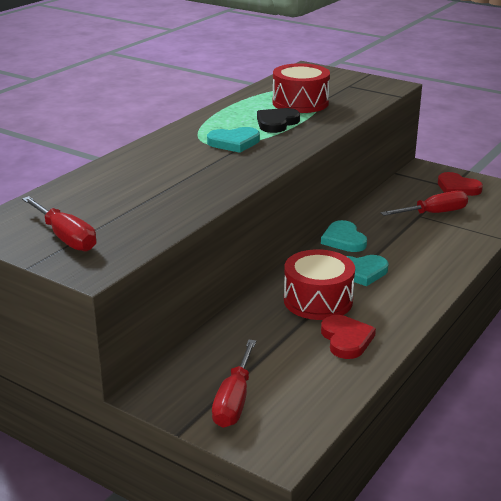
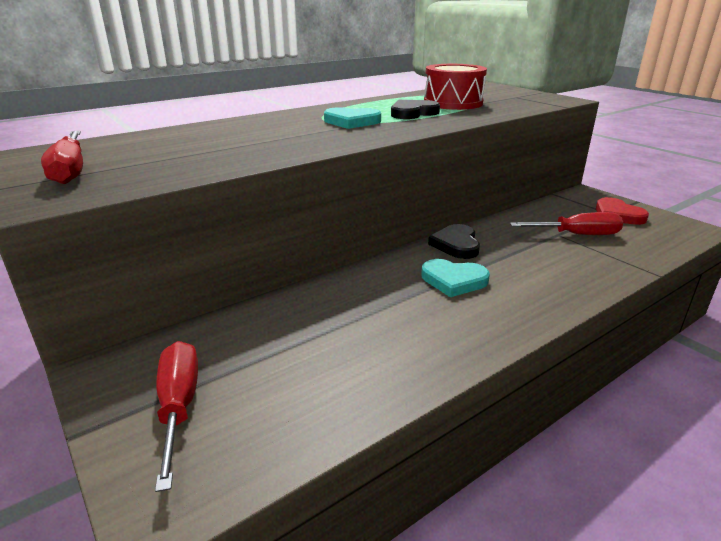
camera: 20 degrees right, 0 degrees up
(234, 400) = (179, 406): red screwdriver -> red screwdriver turned 135 degrees clockwise
(318, 300) = (381, 302): red drum -> none
(344, 240) = (456, 244): turquoise heart -> black heart
(346, 339) = (381, 357): red heart -> none

